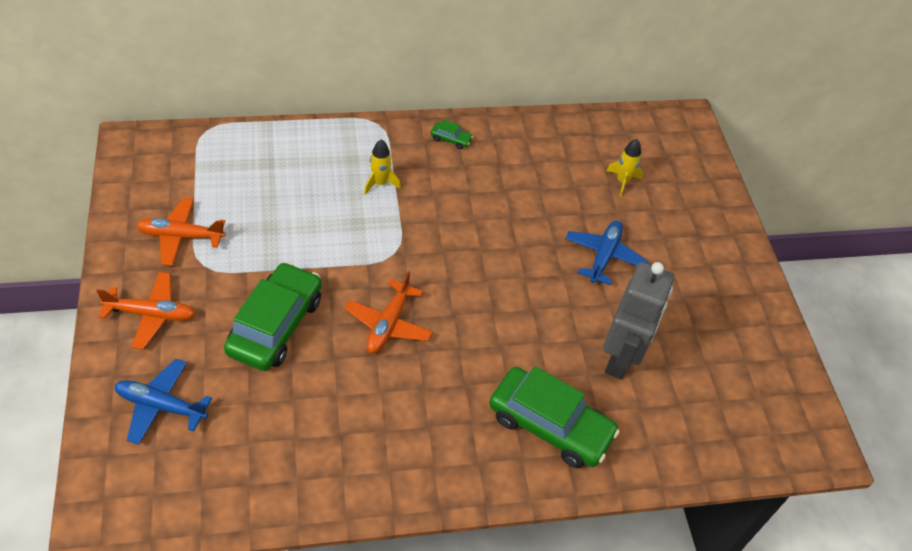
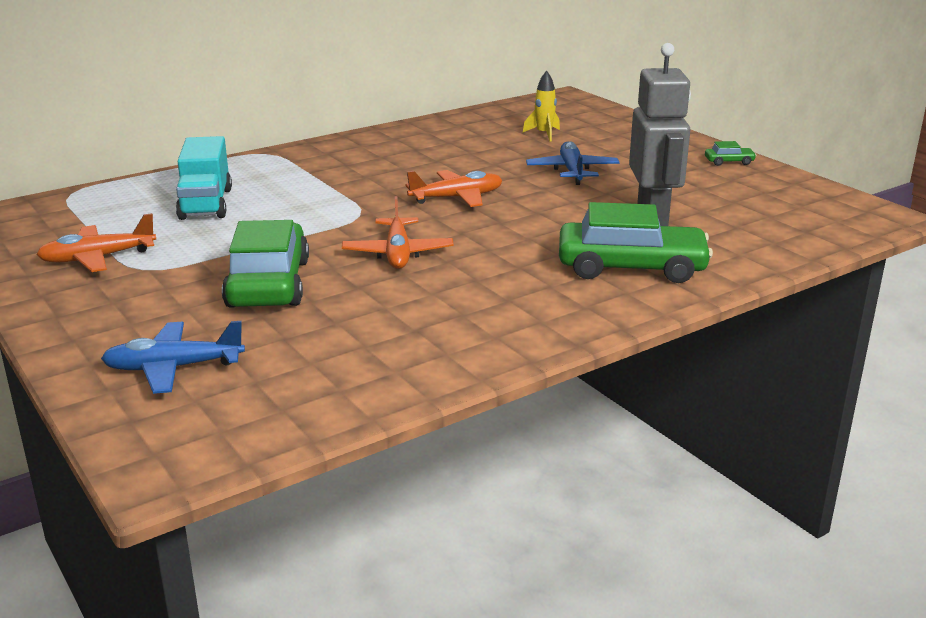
camera: 20 degrees left, 25 degrees down
(151, 314) = (104, 313): orange plane -> orange plane (457, 198)
(292, 187) = (206, 204): none -> turquoise truck
(380, 183) = (303, 182): yellow rocket -> none
(451, 139) = (352, 146): green car -> green car (729, 162)

